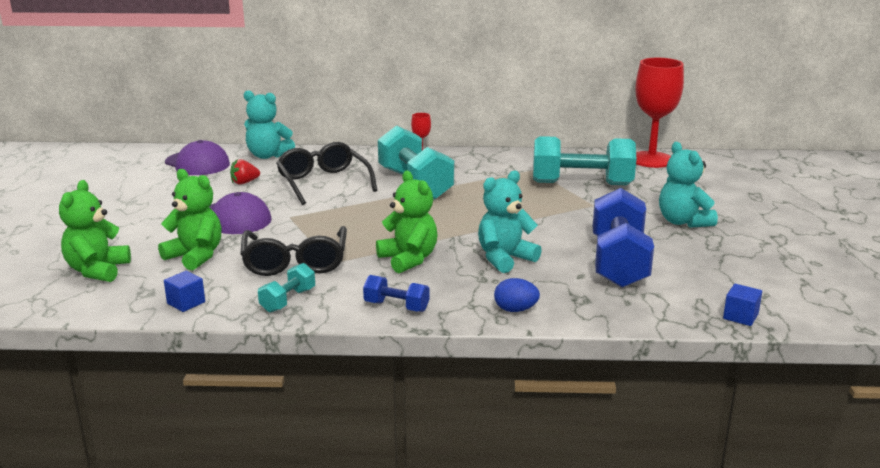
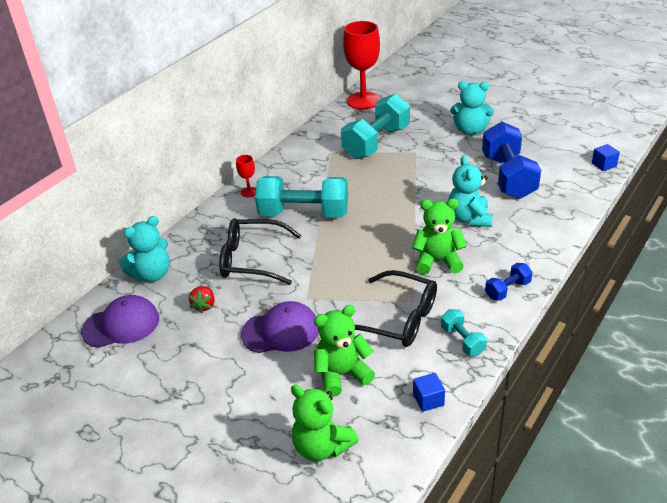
camera: 55 degrees left, 15 degrees up
(515, 310) = (545, 240): blue egg -> none
(618, 262) = (508, 176): blue dumbbell -> blue dumbbell turned 45 degrees clockwise

